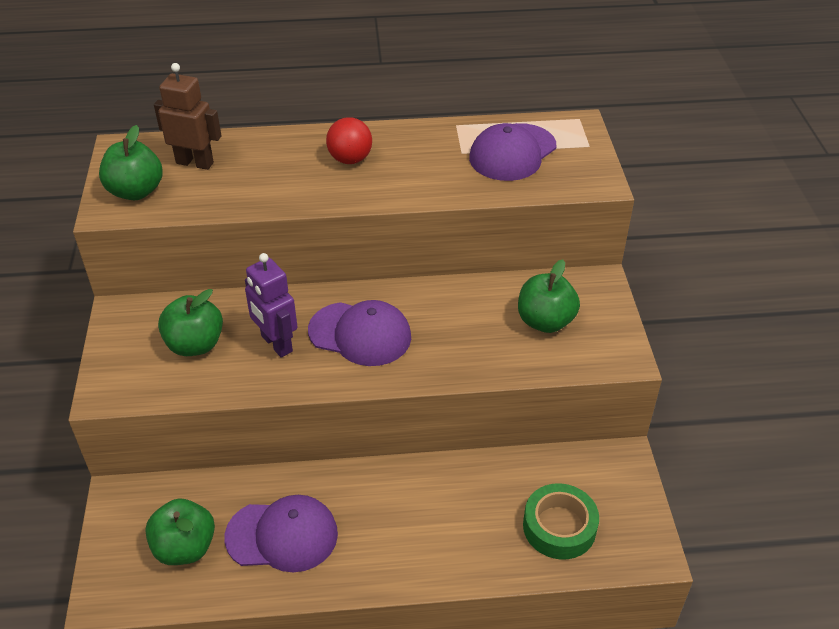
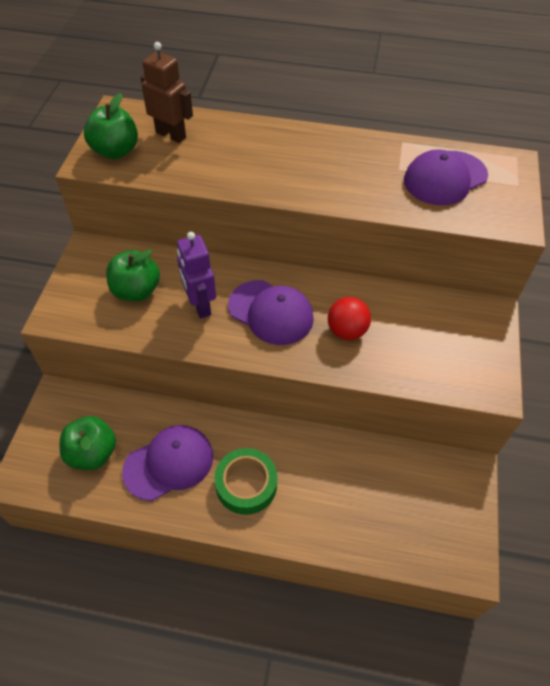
camera: 15 degrees right, 10 degrees up
(282, 535) = (169, 463): purple cap -> purple cap turned 45 degrees counterclockwise
(350, 159) = (300, 157): red ball -> red ball (346, 331)
(545, 321) = (433, 338): green apple -> none
(559, 527) = (396, 518): green tape -> green tape (246, 484)

